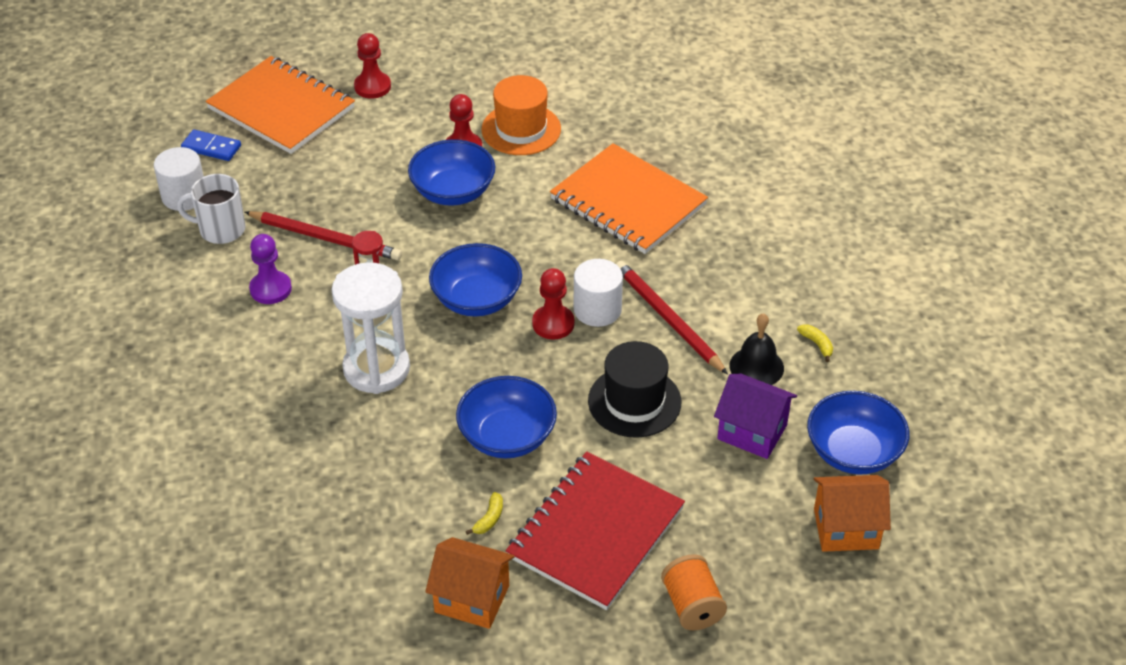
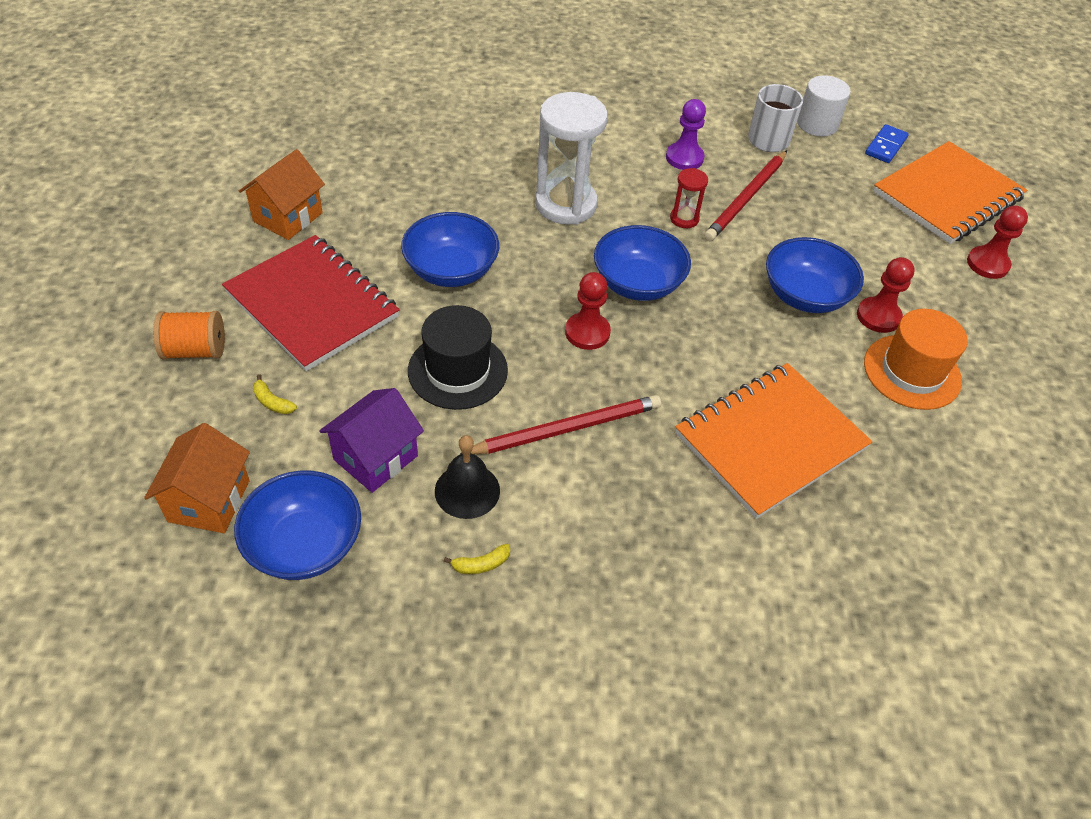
camera: 100 degrees right, 5 degrees up
(489, 519) = (363, 242): yellow banana -> yellow banana (272, 402)
(597, 309) = (598, 372): white cylinder -> none

